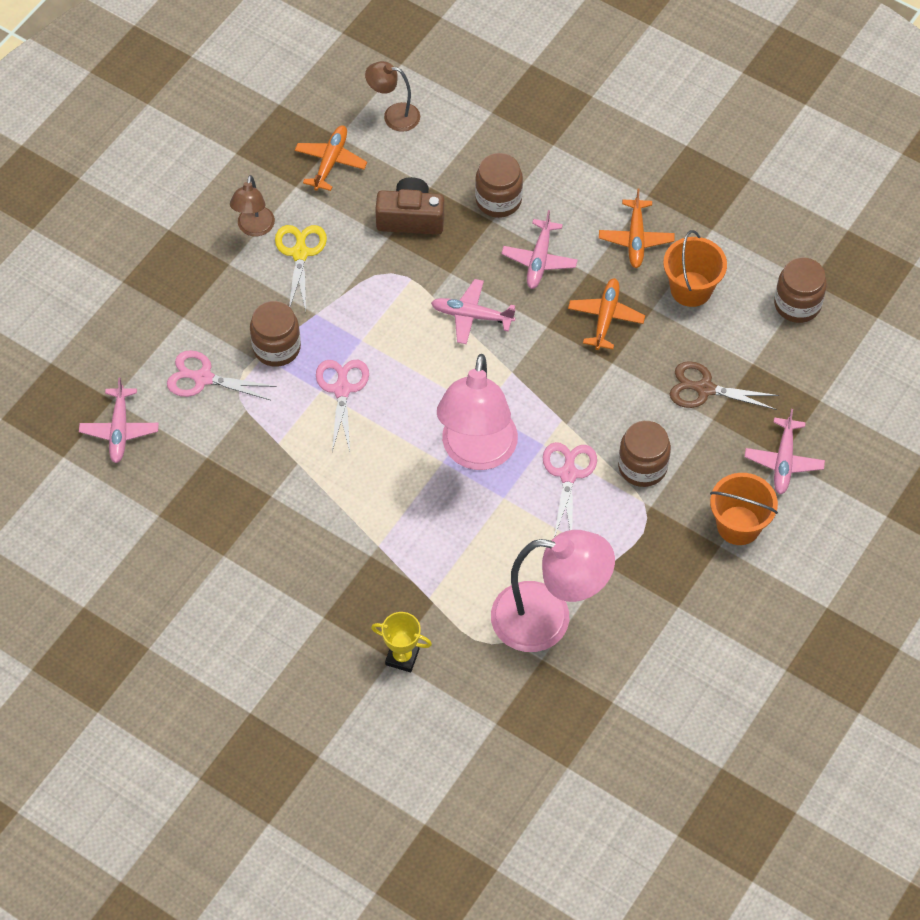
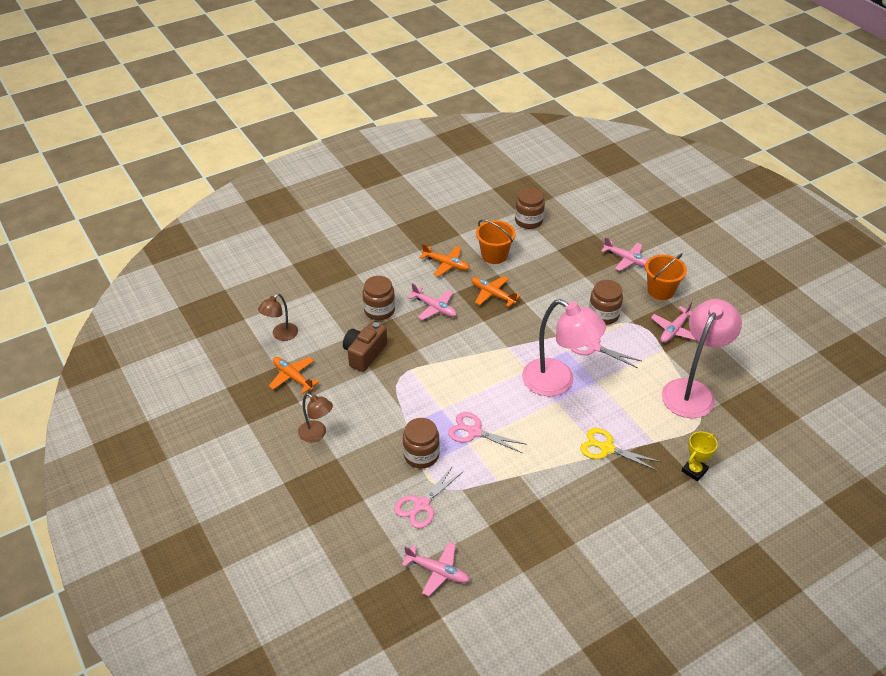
camera: 65 degrees left, 15 degrees down
(300, 253) = (353, 417): yellow scissors -> yellow scissors (606, 448)
(472, 316) = (456, 350): pink plane -> pink plane (674, 330)
(704, 389) = (564, 273): brown scissors -> none

